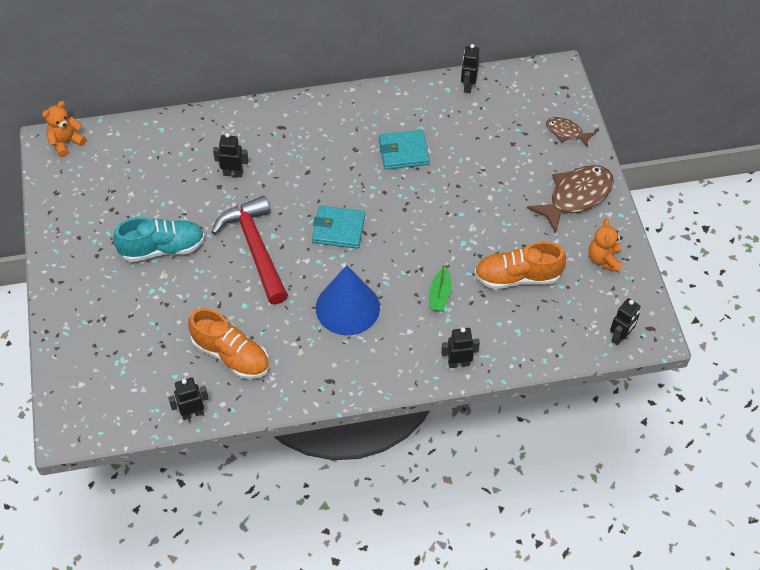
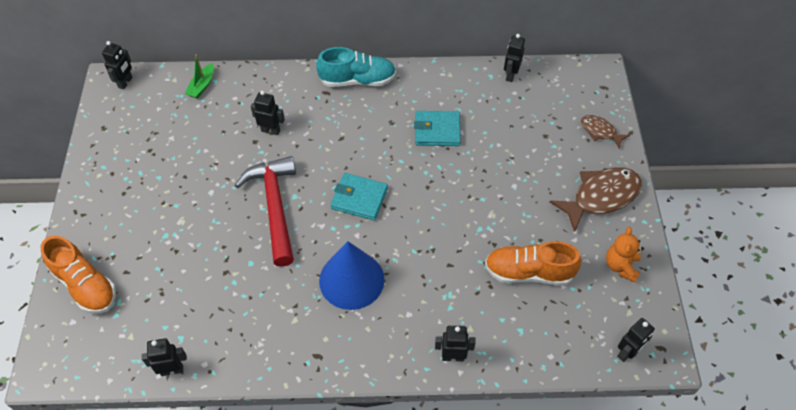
camera: 10 degrees right, 0 degrees up
(66, 142) = (125, 82): orange teddy bear -> black robot
(162, 248) = (186, 195): turquoise shoe -> turquoise shoe (357, 80)
(231, 355) = (225, 313): orange shoe -> orange shoe (85, 285)
(439, 294) = (446, 279): green boat -> green boat (202, 86)

